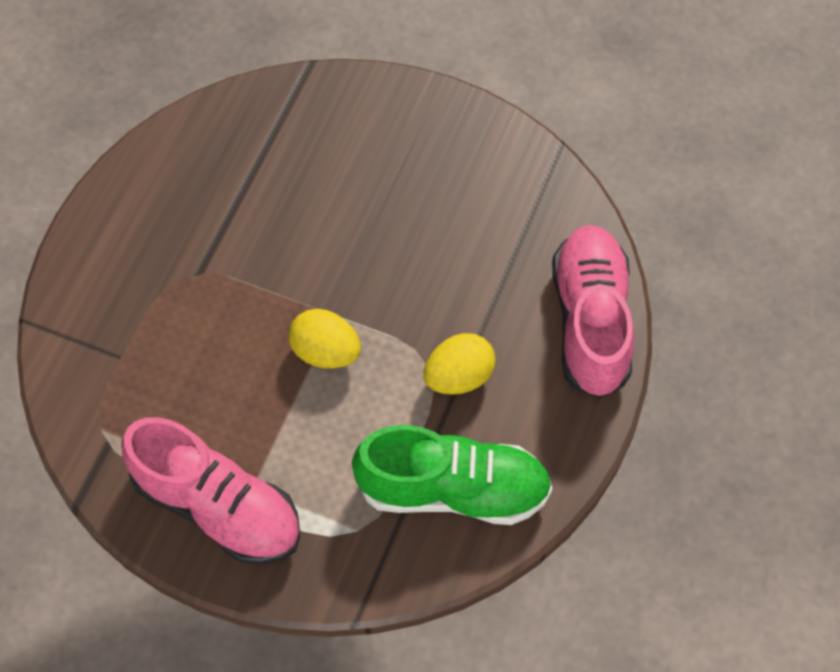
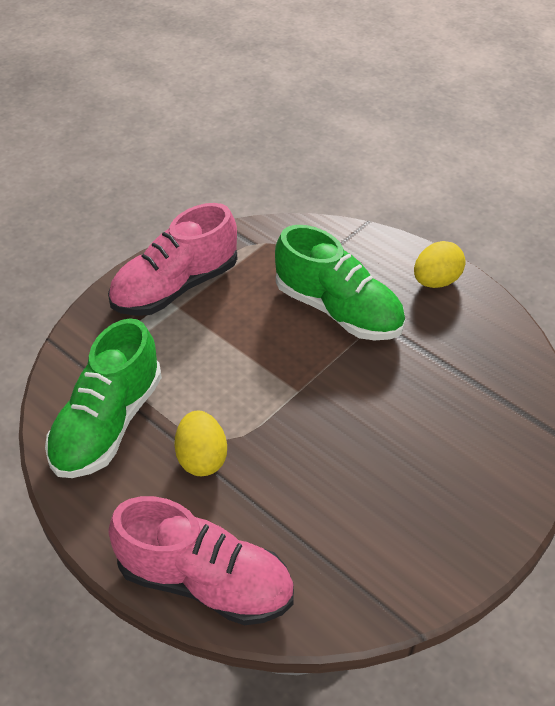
camera: 110 degrees right, 15 degrees down
(197, 310) = (338, 310): none -> green shoe
(326, 351) = (267, 376): yellow egg -> yellow egg (436, 281)

